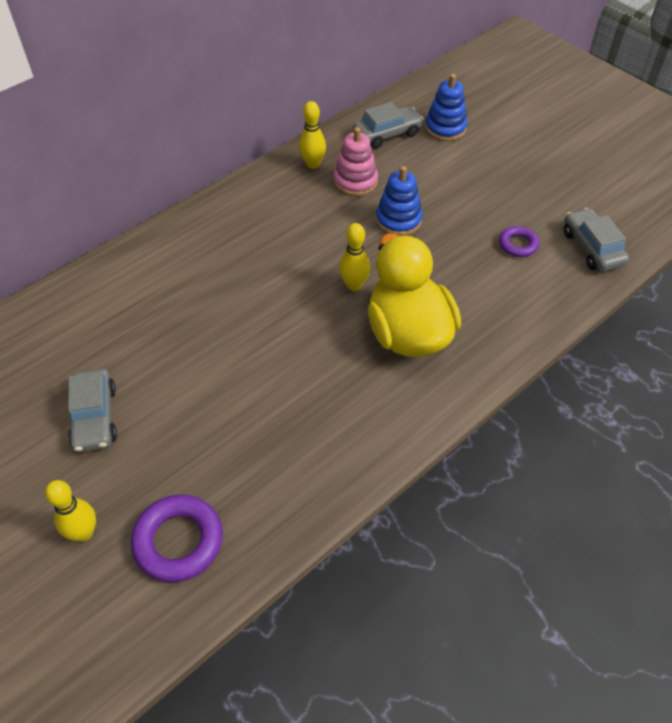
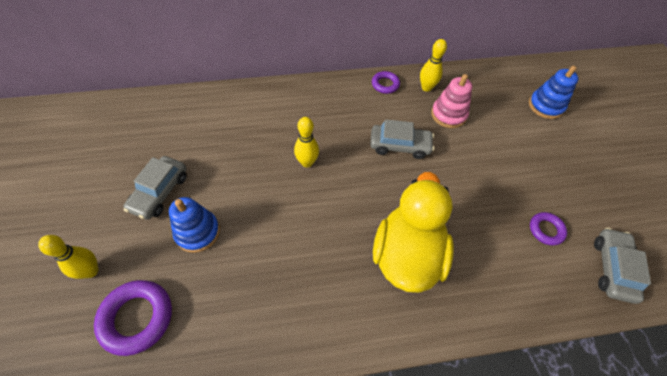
camera: 30 degrees right, 5 degrees up
(265, 181) = (385, 84): none -> purple ring
(354, 285) = (393, 193): yellow bowling pin -> yellow bowling pin (307, 162)
(387, 134) = (497, 90): grey car -> grey car (400, 146)
(398, 220) = (461, 160): blue stacking toy -> blue stacking toy (197, 232)

